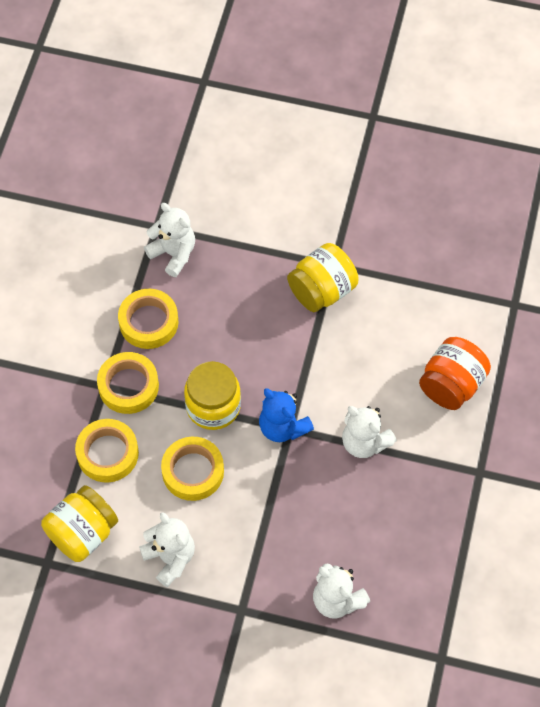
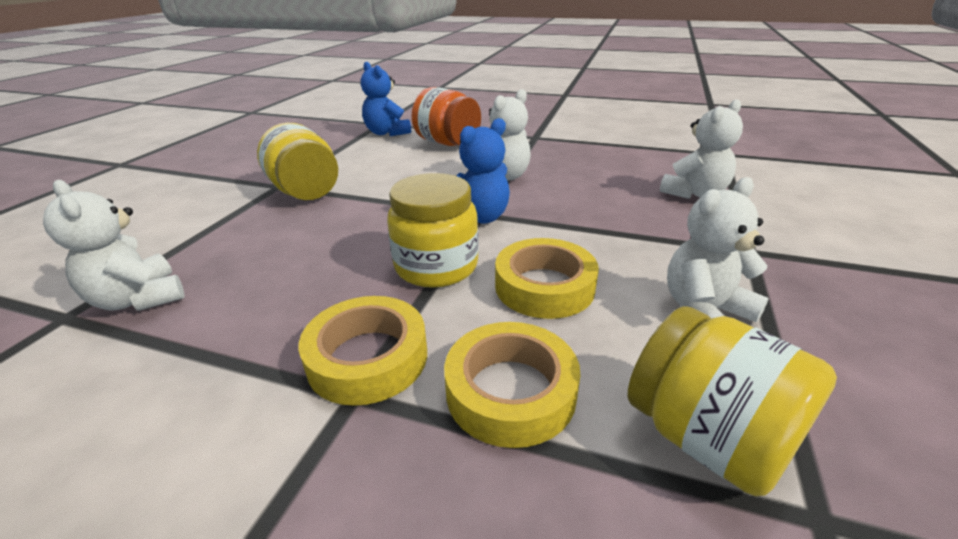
camera: 85 degrees left, 30 degrees down
(148, 322) = (248, 329): yellow tape -> none
(173, 253) = (139, 299): white teddy bear -> white teddy bear turned 90 degrees counterclockwise
(480, 319) = (387, 133): none -> blue teddy bear

